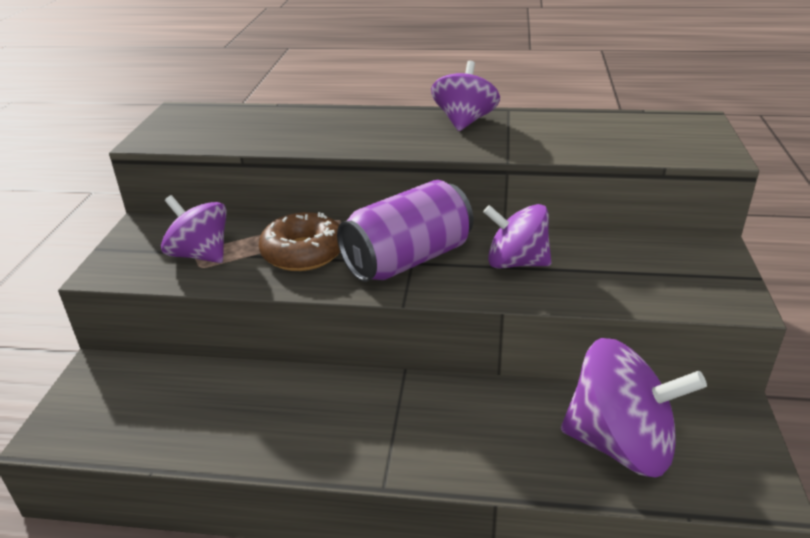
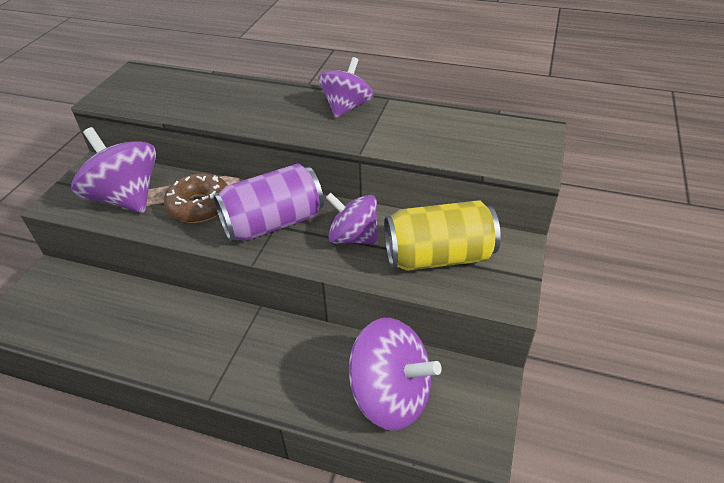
camera: 10 degrees right, 10 degrees up
(200, 255) = (126, 198): purple spinning top -> purple spinning top, size x1.51
(630, 270) = (438, 256): none -> yellow can

